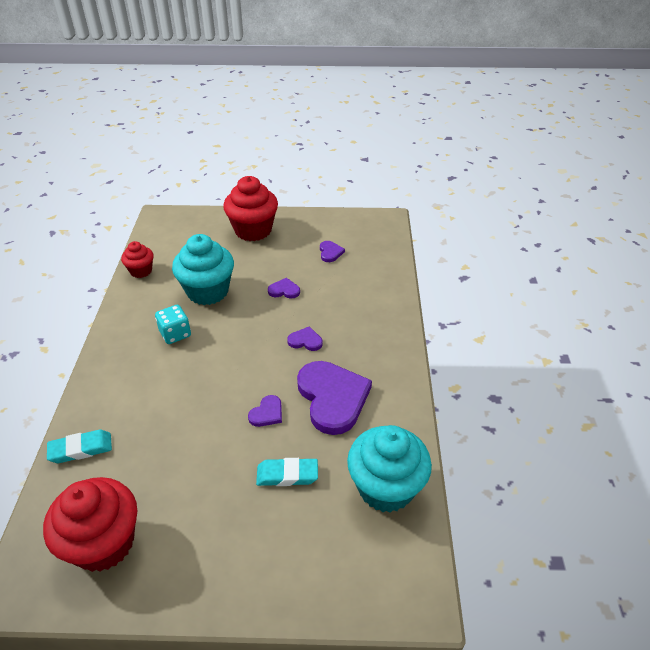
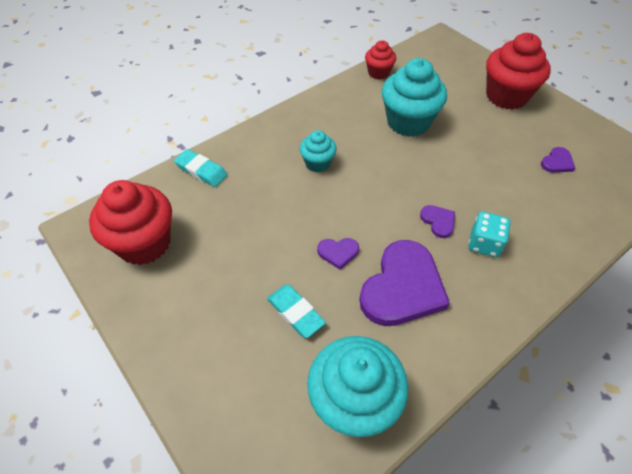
camera: 50 degrees right, 10 degrees up
(175, 334) = (347, 138): turquoise dice -> turquoise dice (484, 244)
(175, 368) = (317, 163): none -> turquoise cupcake
(284, 290) = (472, 165): purple heart -> none

